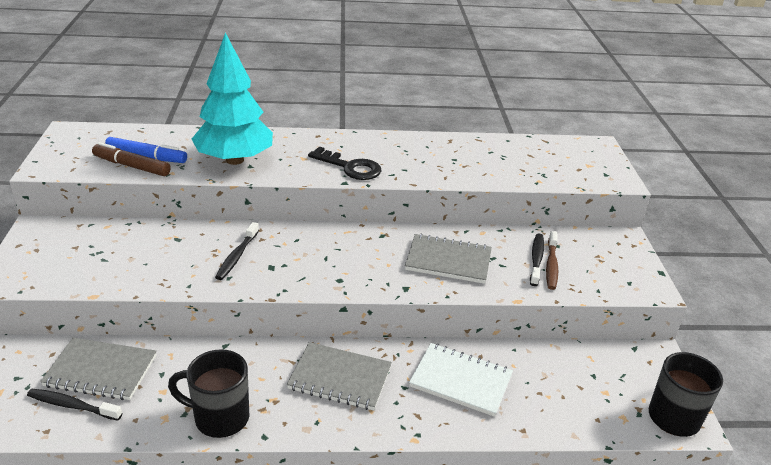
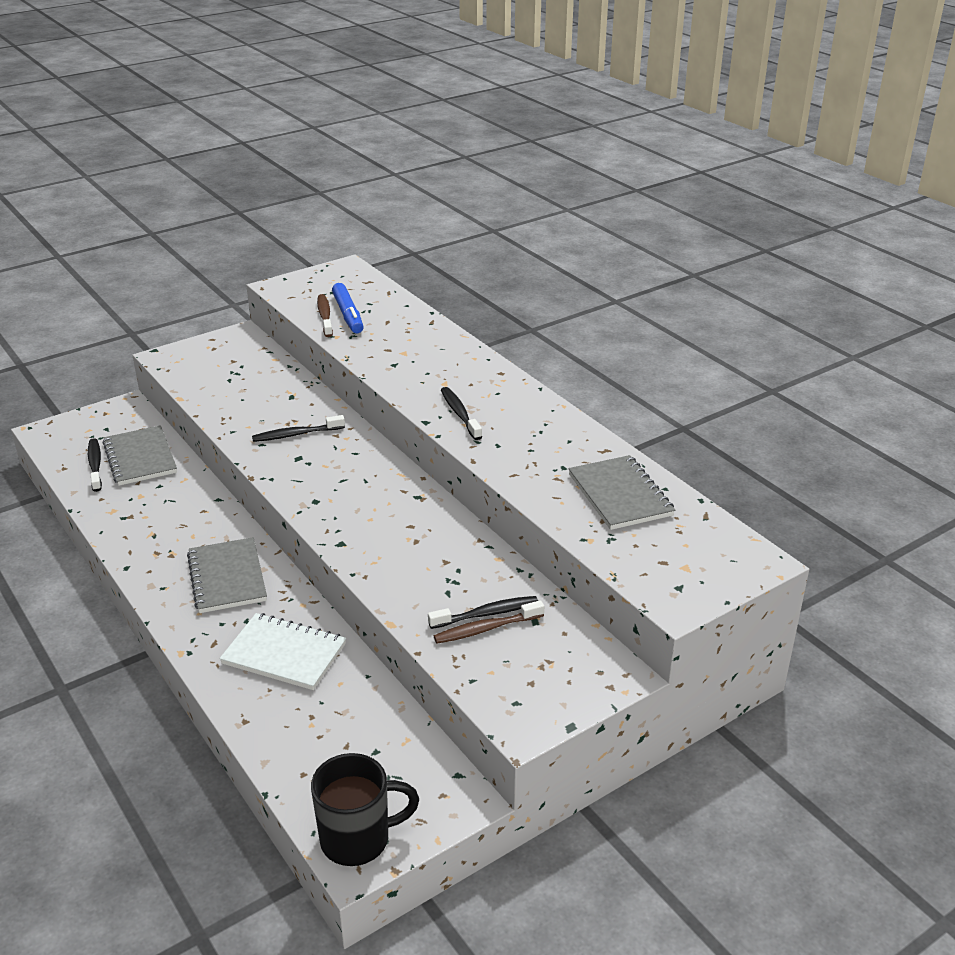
camera: 60 degrees right, 0 degrees up
(132, 166) = (325, 316): brown marker -> brown toothbrush
(219, 418) = (131, 536): black mug -> none
(235, 160) = (395, 353): turquoise tree -> none
(350, 167) = (459, 414): black key -> black toothbrush
(448, 261) = (416, 553): grey notebook -> grey notebook (620, 495)
(461, 381) = (284, 654): white notebook -> white notebook turned 60 degrees counterclockwise

